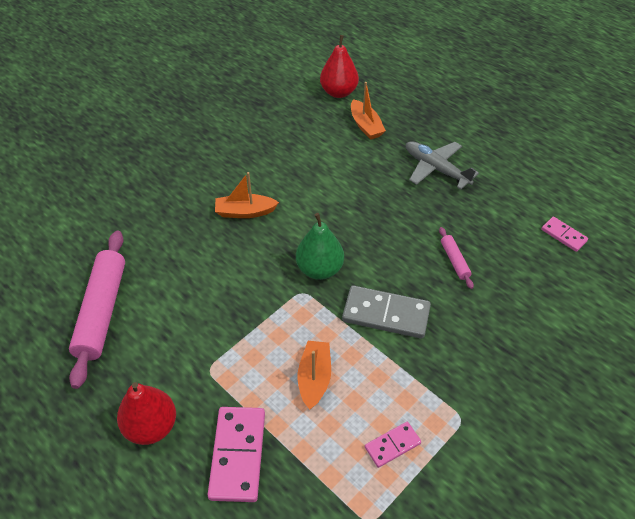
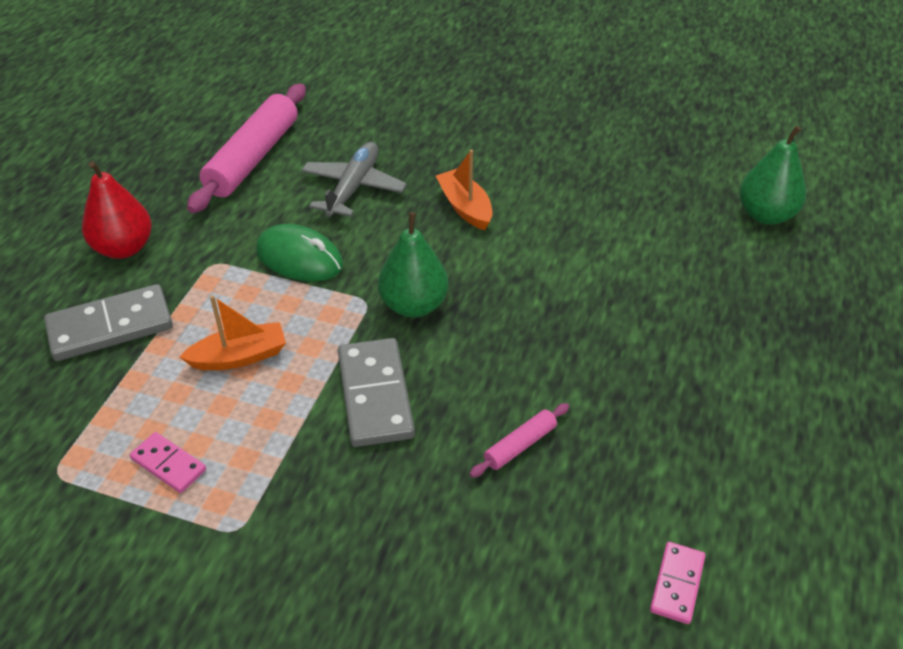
camera: 65 degrees right, 5 degrees down
(102, 311) = (253, 158): pink rolling pin -> pink rolling pin turned 45 degrees counterclockwise
(237, 316) = (299, 258): none -> green mouse
(238, 455) = (110, 327): pink domino -> grey domino
(339, 92) = (766, 215): red pear -> green pear
(365, 126) = (721, 264): orange boat -> none
(436, 169) = (697, 370): grey plane -> grey plane (353, 188)

